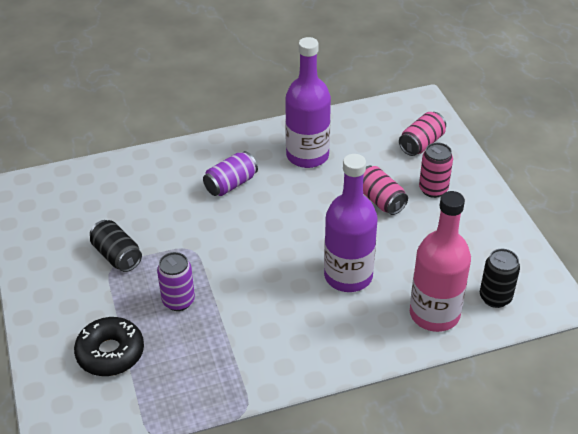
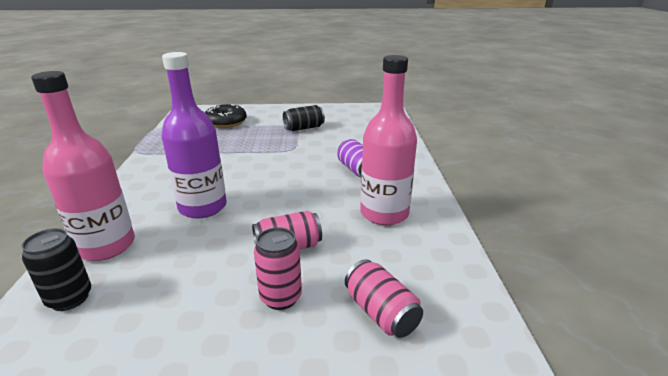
camera: 105 degrees right, 15 degrees down
(178, 301) = (246, 141): purple can -> none
(307, 155) = (384, 213): purple bottle -> pink bottle

